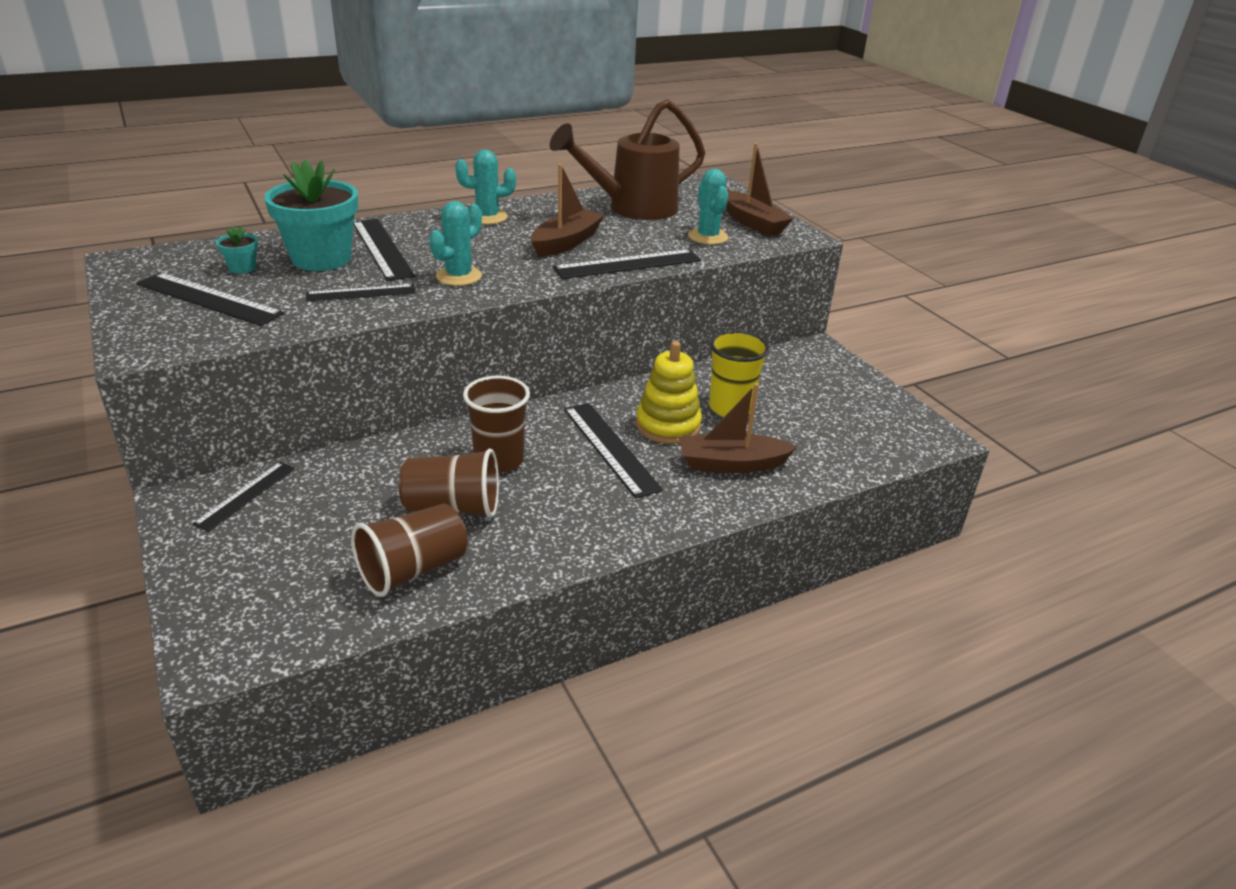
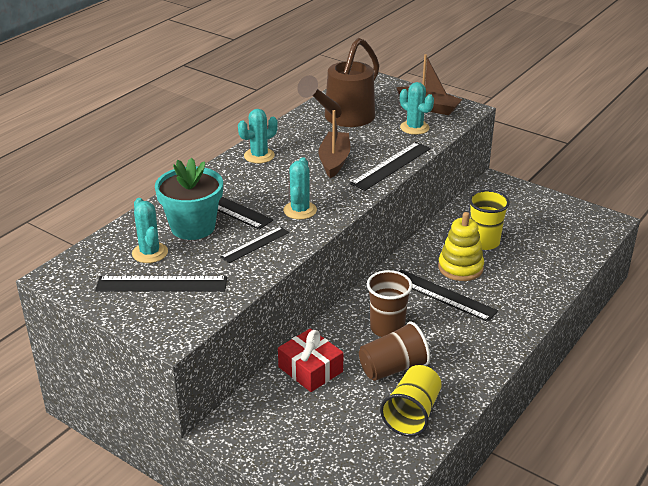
camera: 25 degrees left, 0 degrees up
(242, 268) = (150, 253): turquoise flower pot -> turquoise cactus
(246, 495) = (260, 411): black ruler -> none
(356, 472) = (310, 369): none -> red gift
(413, 570) = (412, 414): brown cup -> yellow cup
(731, 464) = (518, 279): brown boat -> none

